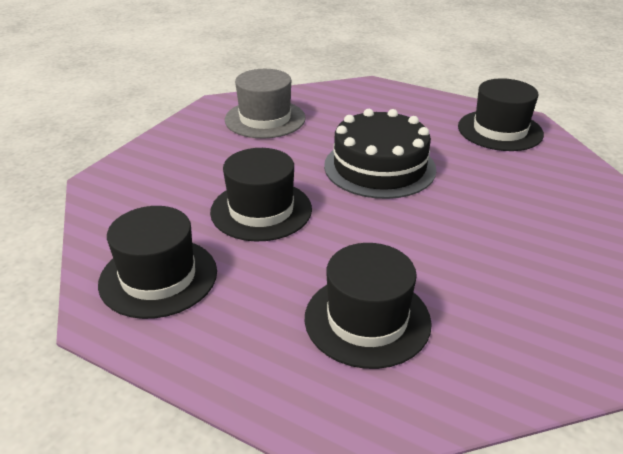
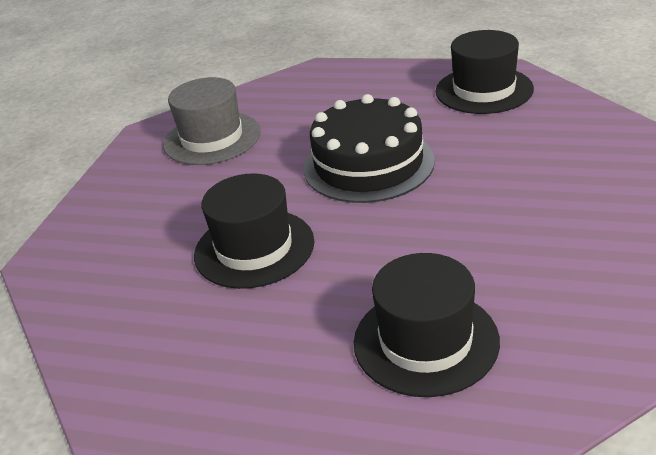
camera: 10 degrees left, 0 degrees up
(158, 277) = (167, 358): black hat -> none

